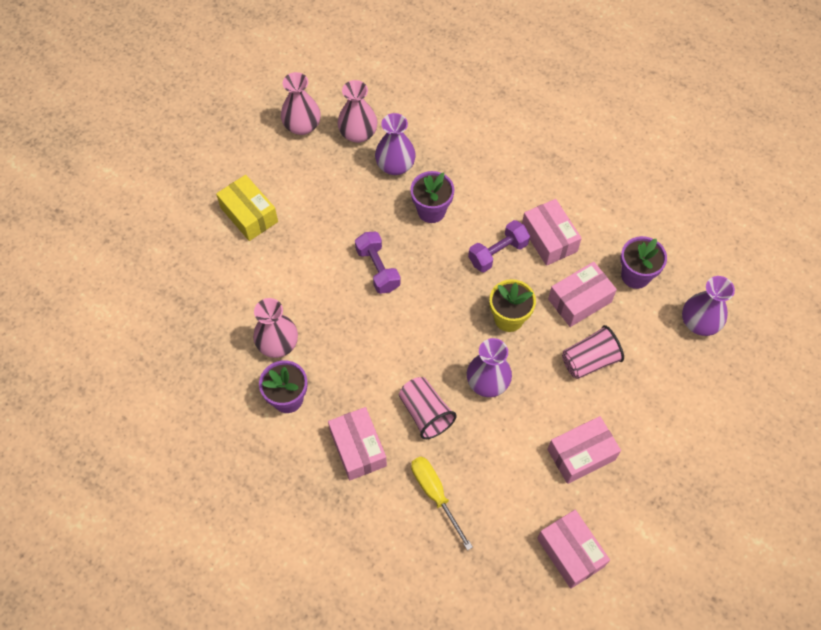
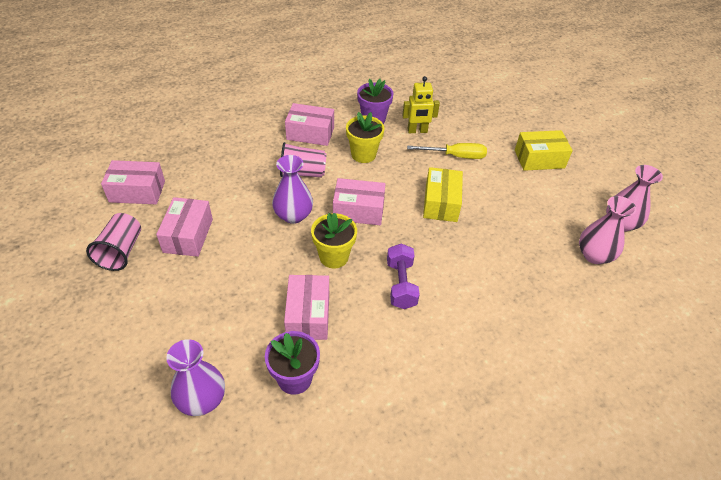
camera: 120 degrees right, 15 degrees down
(278, 344) = (417, 131): pink vase -> yellow robot
(355, 374) = (363, 154): none -> yellow flower pot
(377, 269) = (441, 203): purple dumbbell -> yellow box
(395, 165) = (542, 263): purple vase -> none
(431, 211) = (476, 262): purple flower pot -> none
(435, 494) = (245, 151): yellow screwdriver -> yellow screwdriver (455, 156)
(549, 239) = (387, 331): pink box -> pink box (358, 210)
(589, 360) = (250, 287): pink cup -> pink cup (121, 251)

